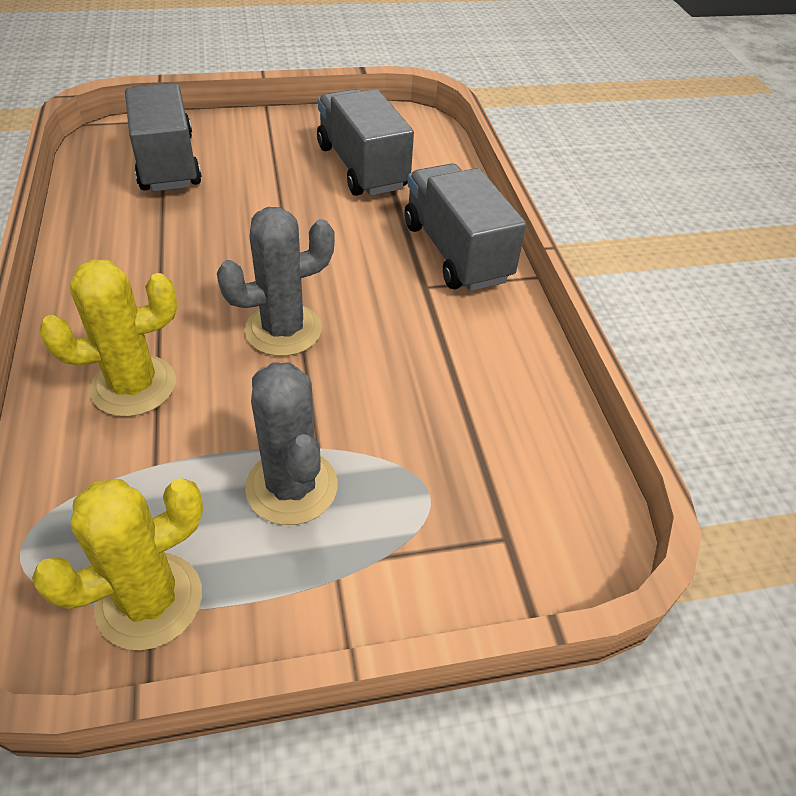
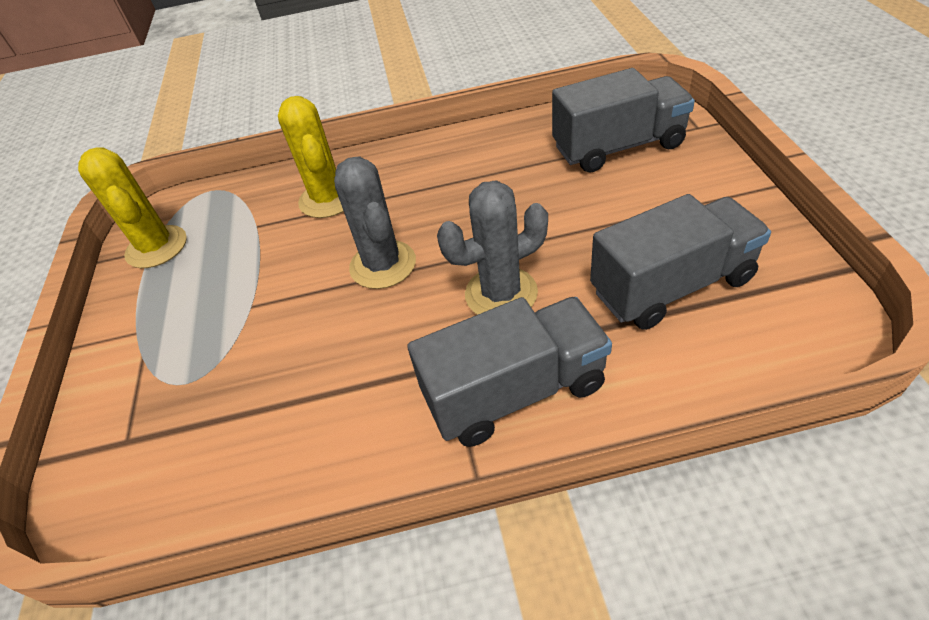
camera: 100 degrees right, 0 degrees up
(292, 487) = (217, 296): grey cactus -> grey cactus (501, 293)

